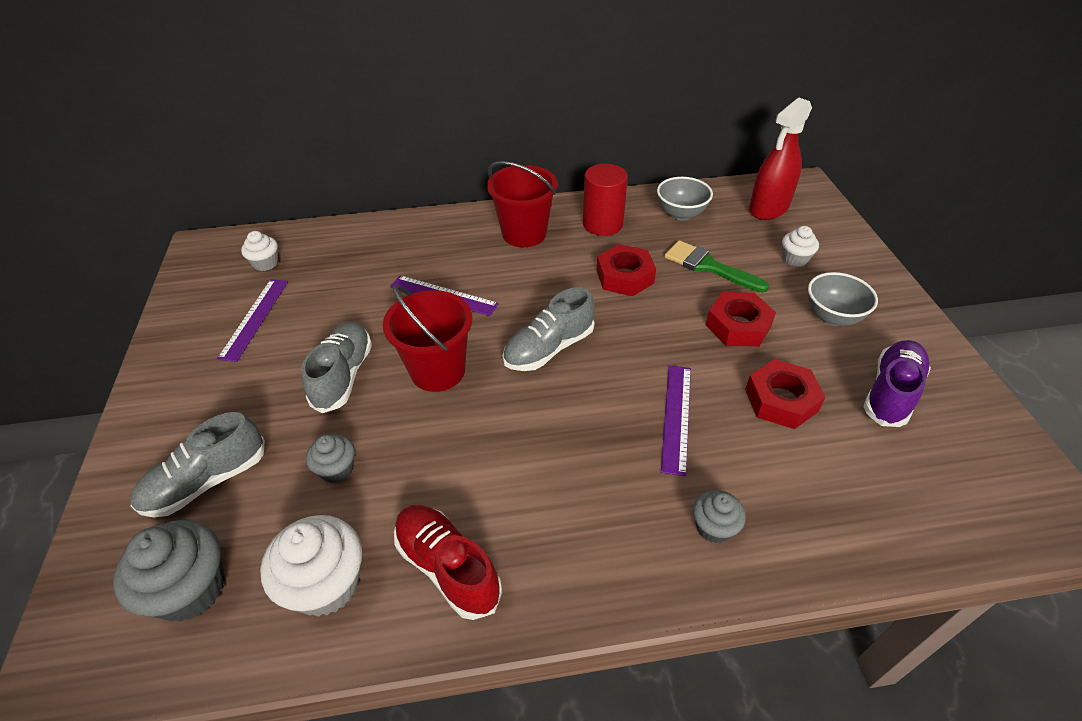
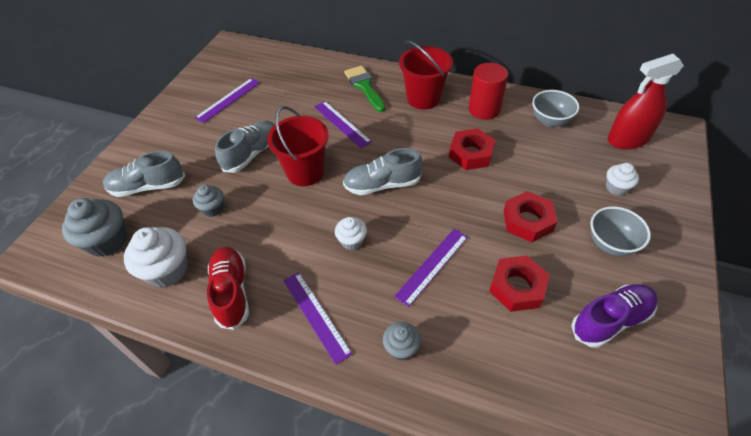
camera: 30 degrees right, 5 degrees up
(266, 263) = (255, 67): white cupcake -> white cupcake (352, 241)
(584, 541) = (316, 315): none -> purple ruler
(708, 266) = (540, 168): green brush -> green brush (364, 86)

